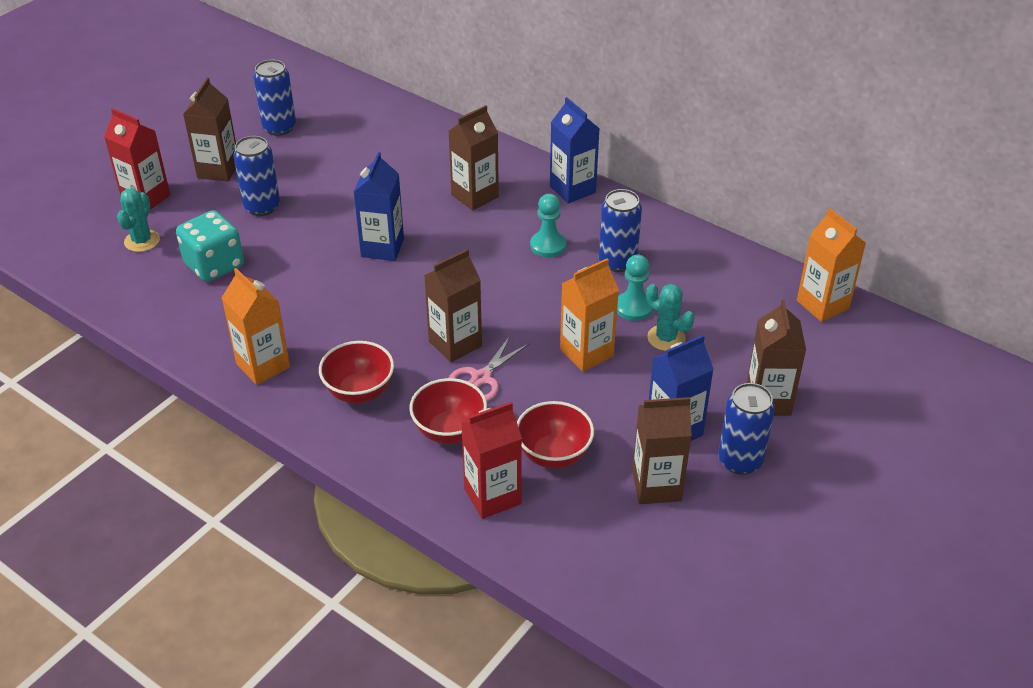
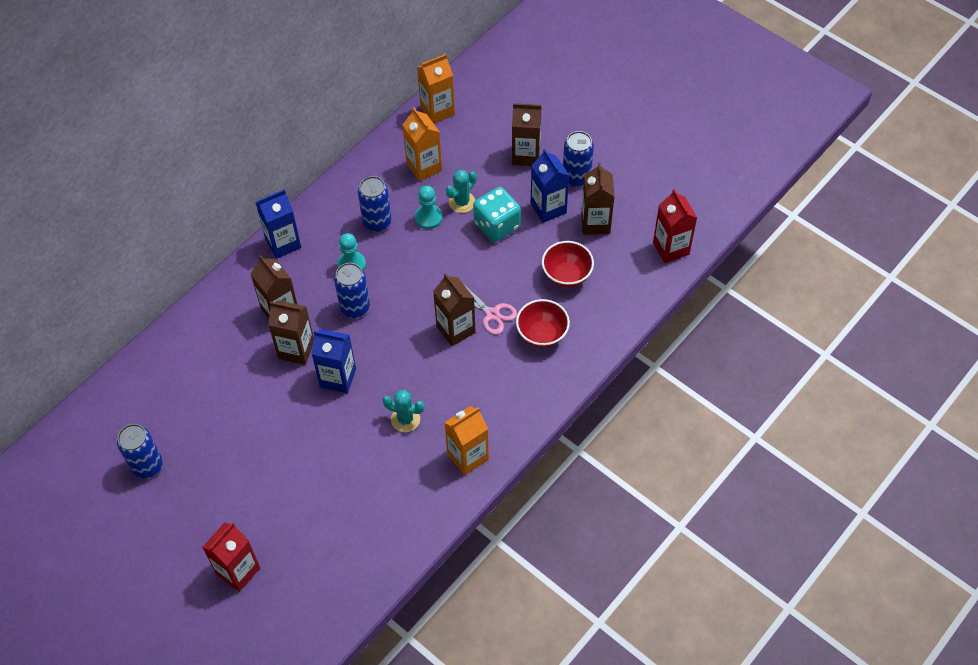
camera: 85 degrees left, 15 degrees up
(142, 241) = (301, 565): turquoise cactus -> turquoise cactus (405, 419)
(214, 265) = (343, 503): turquoise dice -> turquoise dice (497, 225)
(218, 170) = (205, 513): brown carton -> brown carton (296, 350)
(262, 207) = (268, 472): blue can -> blue can (355, 307)
(359, 391) = (500, 391): red bowl -> none
(492, 496) = (601, 312): red carton -> red carton (671, 248)
(586, 353) = (472, 250): orange carton -> orange carton (424, 167)

